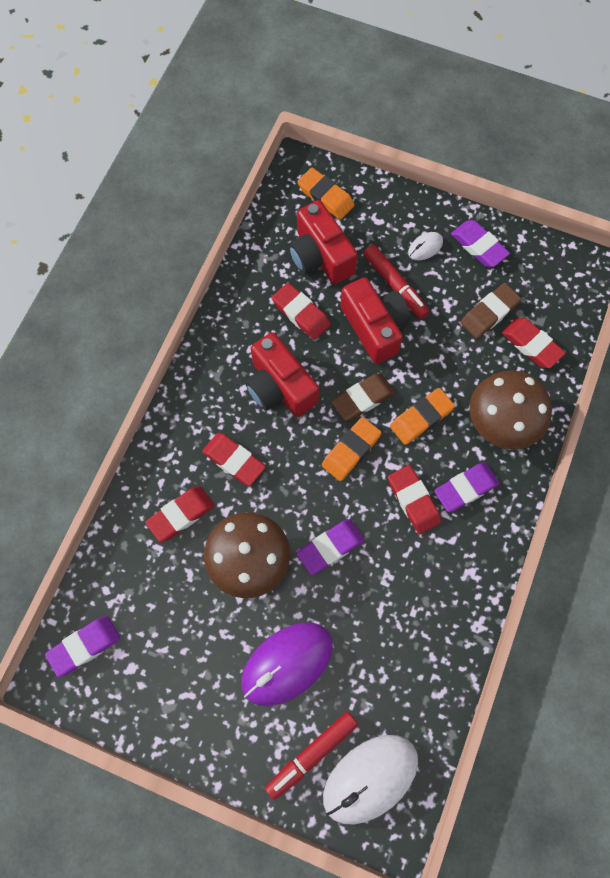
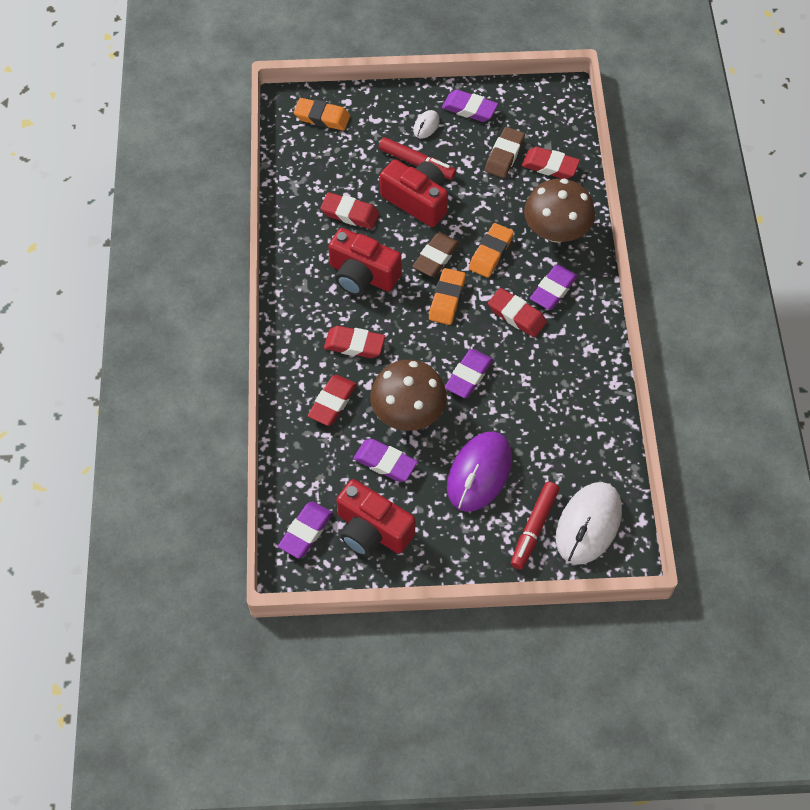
camera: 25 degrees left, 10 degrees down
(199, 606) = (385, 462): none -> purple eraser
(320, 256) = (342, 164): red camera -> red camera (372, 530)

